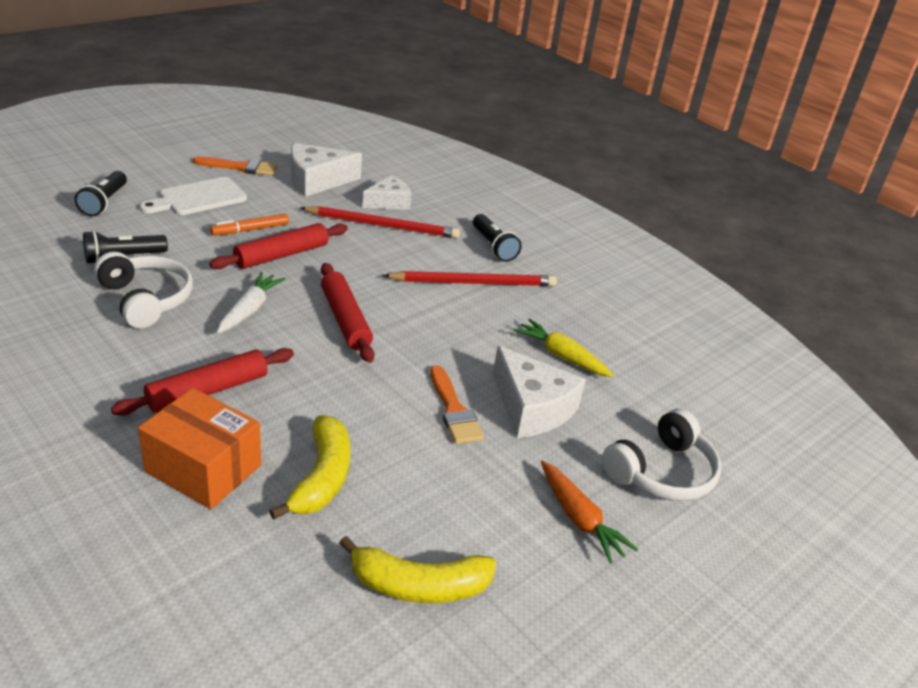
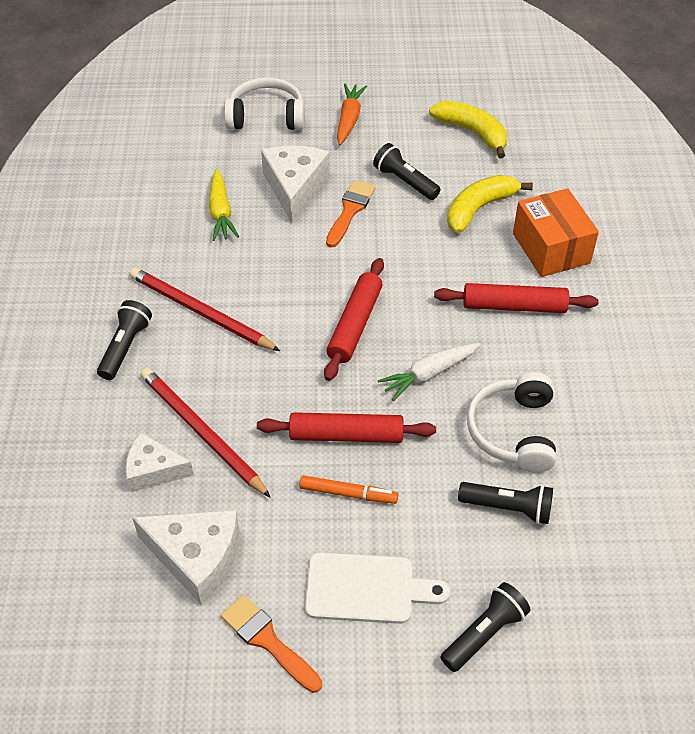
camera: 135 degrees left, 15 degrees up
(434, 469) = (404, 181): none -> black flashlight

